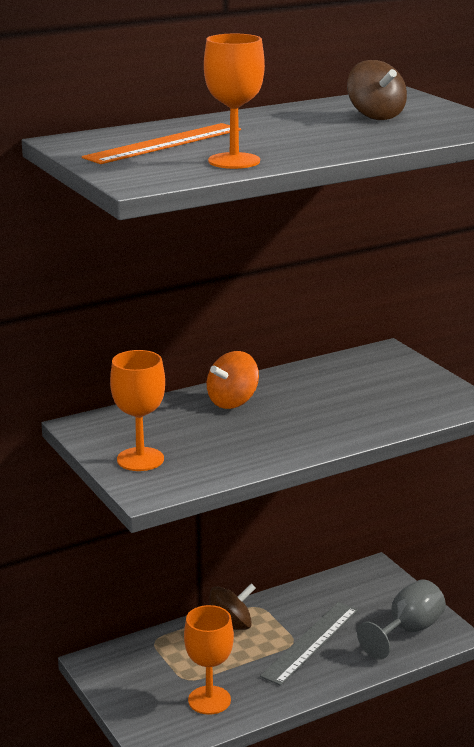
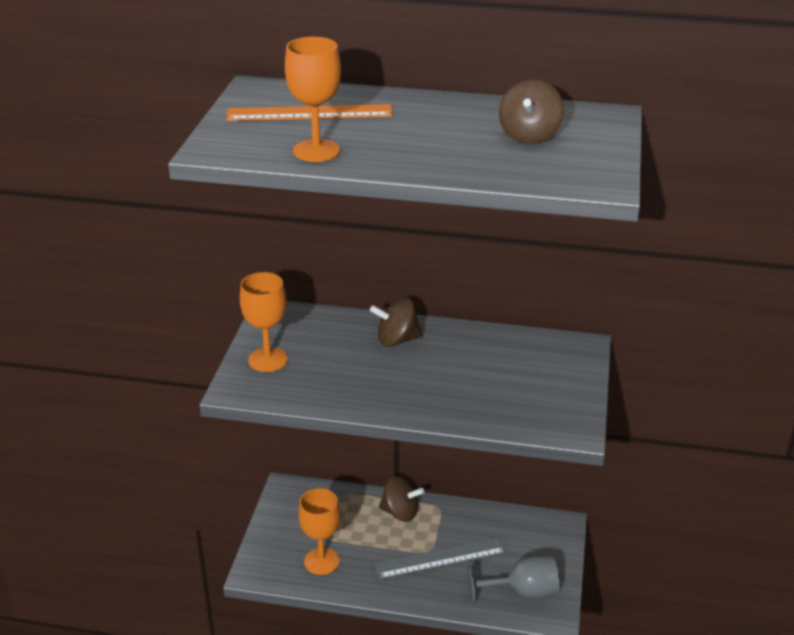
camera: 40 degrees right, 10 degrees up
(233, 402) = (397, 340): orange spinning top -> brown spinning top

